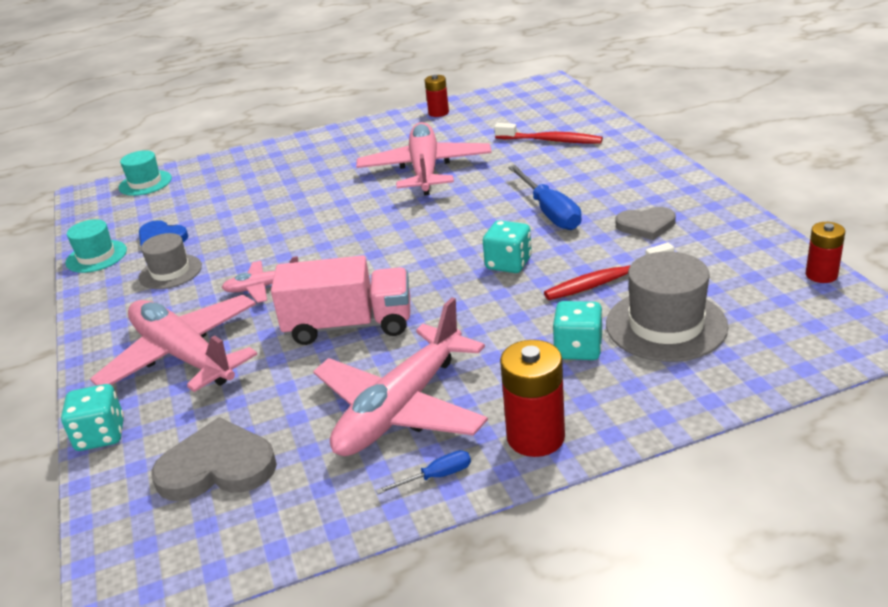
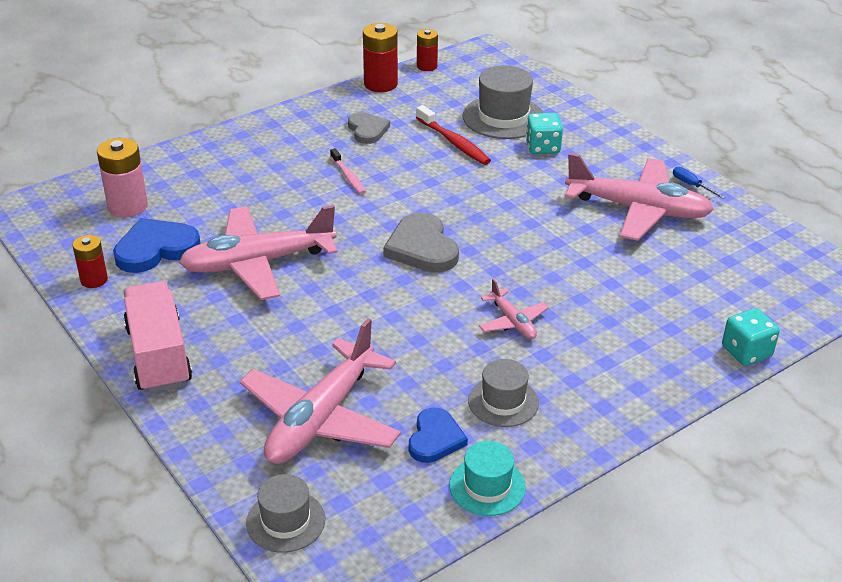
camera: 110 degrees left, 5 degrees up
(145, 183) = (286, 521): turquoise hat -> grey hat
(183, 356) = (631, 340): pink plane -> pink plane (321, 418)
(217, 467) = (739, 277): grey heart -> grey heart (422, 247)
(349, 325) = (553, 254): pink truck -> pink truck (159, 355)
(467, 131) = (156, 249): none -> blue heart
(508, 263) = (439, 188): turquoise dice -> none
(534, 117) = (127, 206): none -> pink battery
(535, 437) = (638, 155): red battery -> red battery (380, 84)
(549, 212) = (348, 176): blue screwdriver -> pink toothbrush
(551, 141) = (193, 189): red toothbrush -> none

